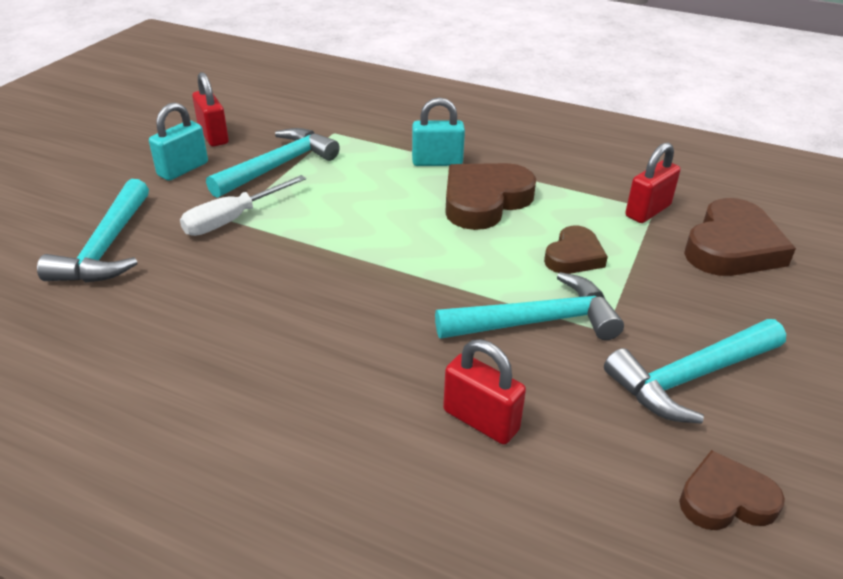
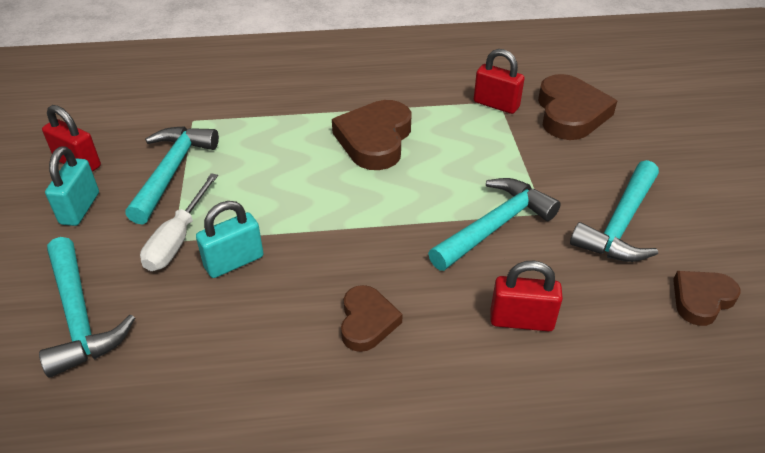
camera: 30 degrees left, 5 degrees up
(437, 162) = (308, 118): turquoise padlock -> turquoise padlock (234, 262)
(574, 256) = (476, 162): brown heart -> brown heart (367, 321)
(647, 211) = (496, 105): red padlock -> red padlock turned 75 degrees counterclockwise

